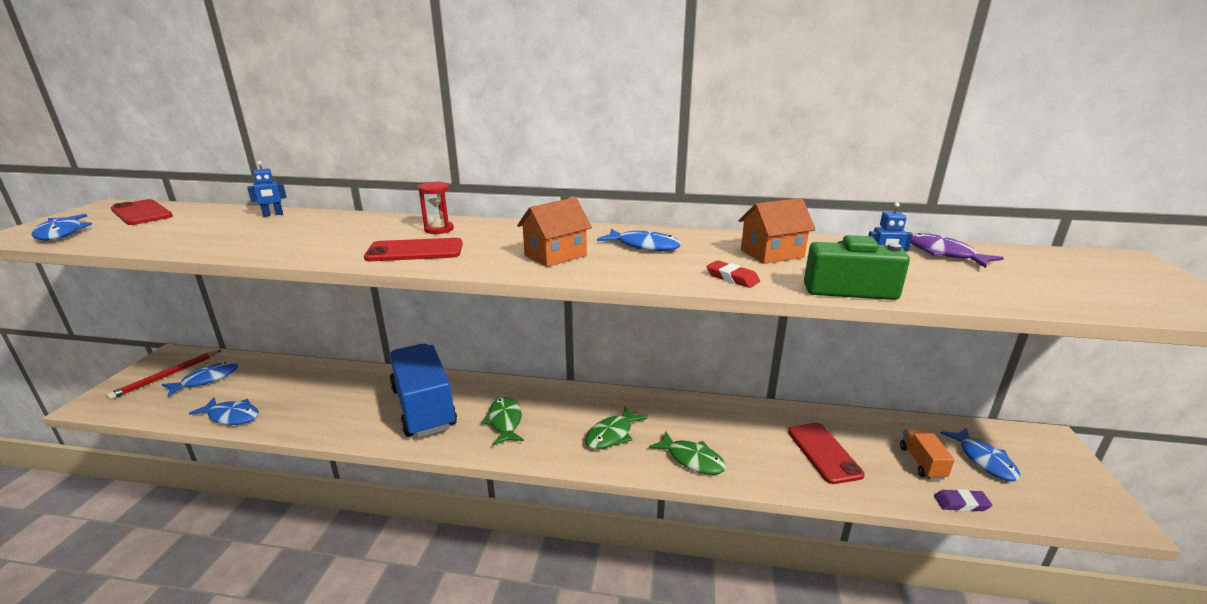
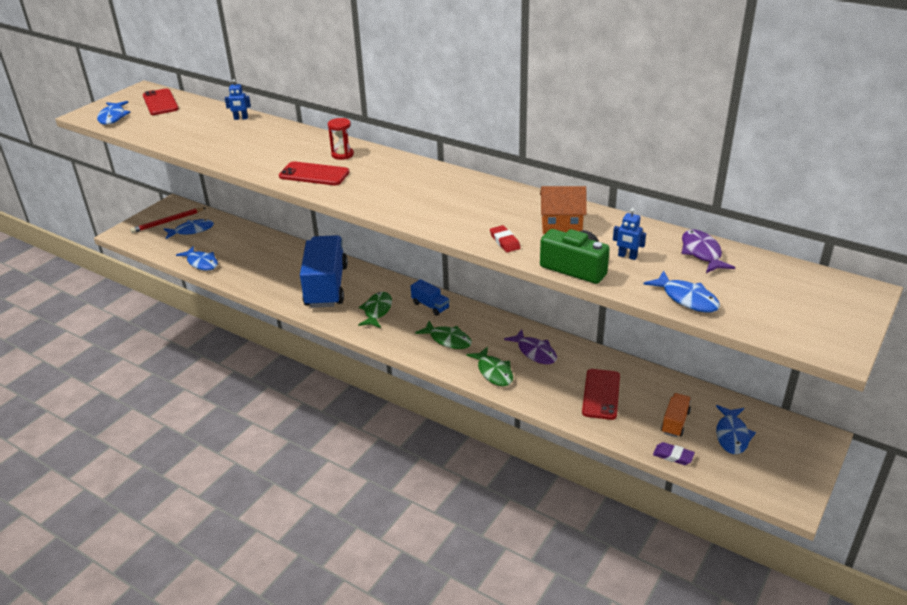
camera: 25 degrees right, 10 degrees up
(555, 255) = (403, 196): orange house -> none
(565, 401) = (430, 306): none -> blue truck
(612, 435) = (448, 340): green fish -> green fish turned 120 degrees counterclockwise
(644, 246) = (473, 199): blue fish -> blue fish (686, 298)
(717, 424) = (535, 352): none -> purple fish

